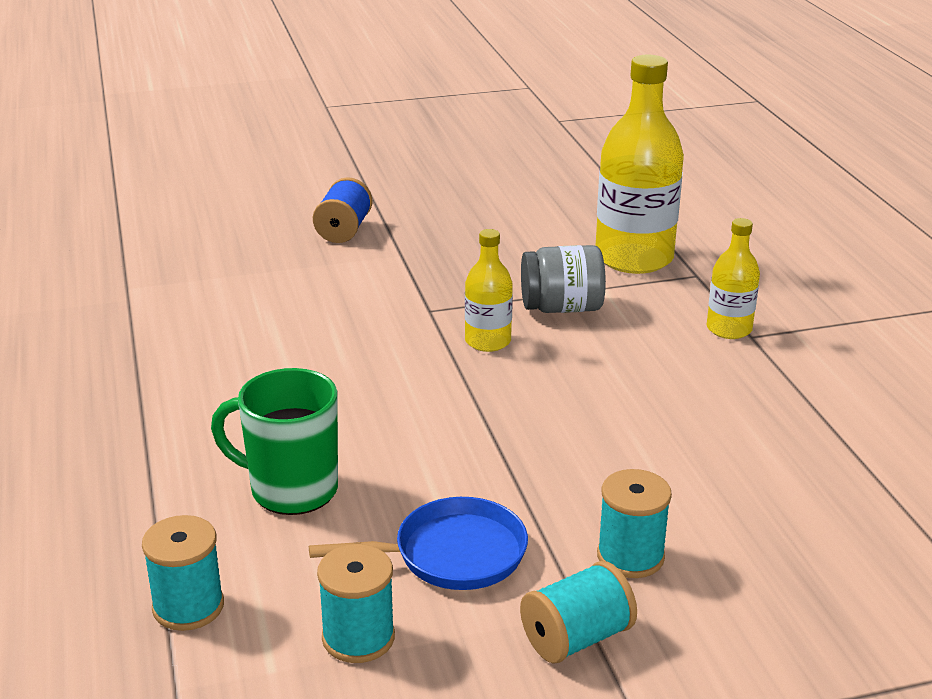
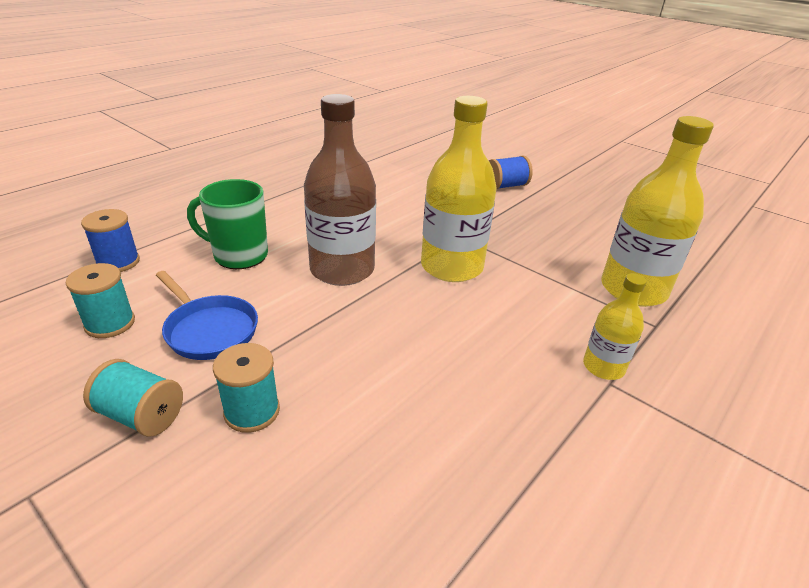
camera: 55 degrees right, 5 degrees up
(188, 606) = (118, 262): turquoise spool -> blue spool
(291, 489) = (239, 255): green mug -> green mug turned 60 degrees counterclockwise
(415, 418) = (342, 270): none -> brown bottle
(487, 341) = (451, 267): yellow bottle -> yellow bottle, size x1.90
(561, 308) = (526, 281): grey jar -> none

